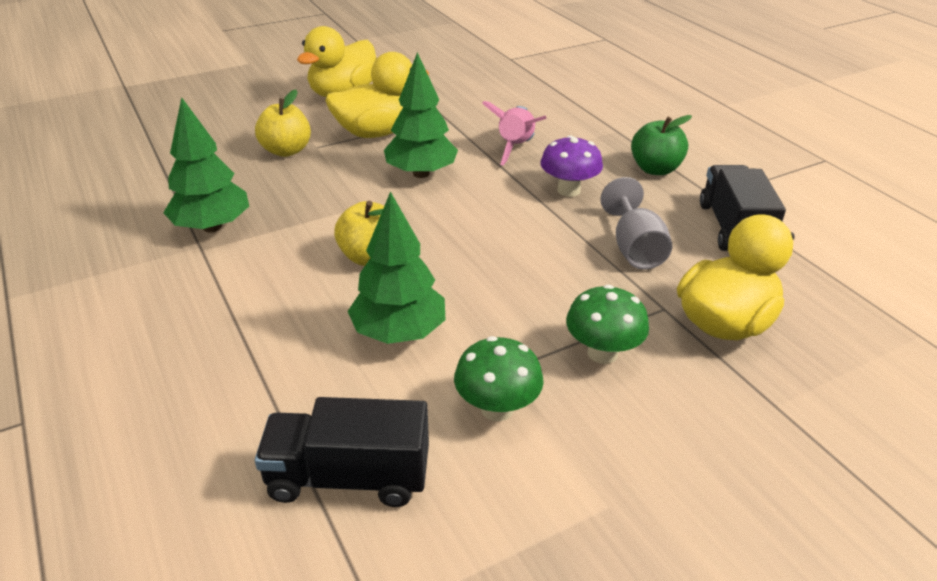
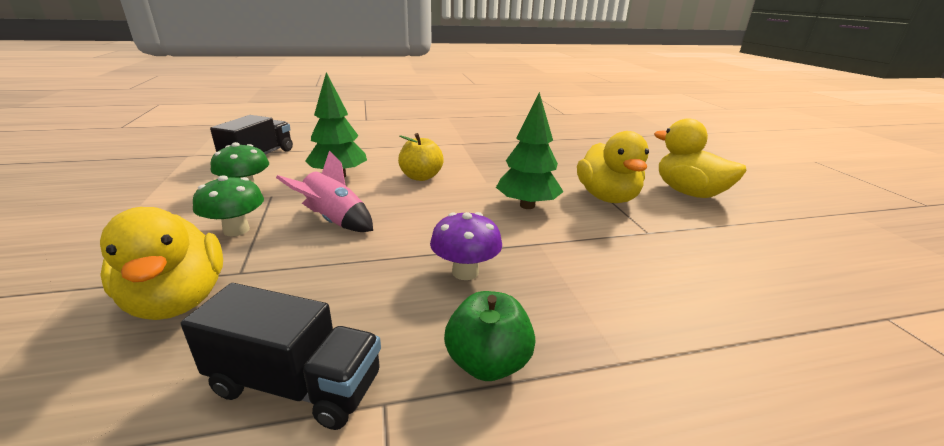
camera: 105 degrees right, 10 degrees down
(212, 227) = (483, 146): green tree -> none
(286, 151) = (575, 167): yellow apple -> none
(515, 147) = (571, 260): pink rocket -> pink rocket (334, 221)
(634, 249) = (333, 283): grey goblet -> none

